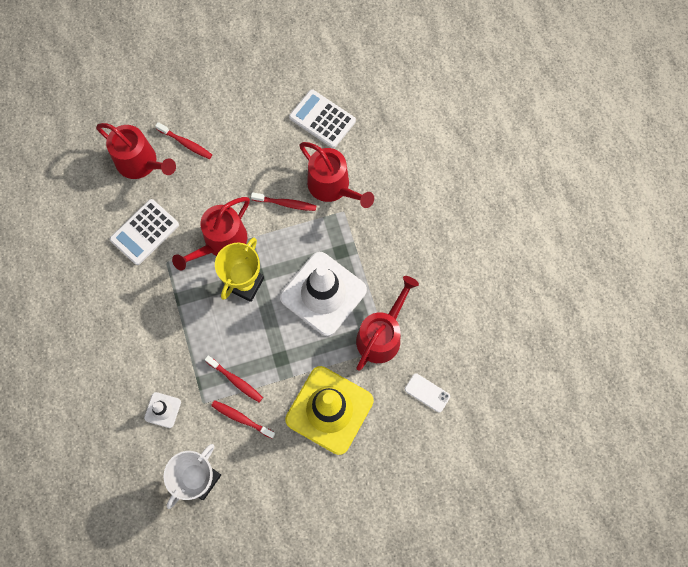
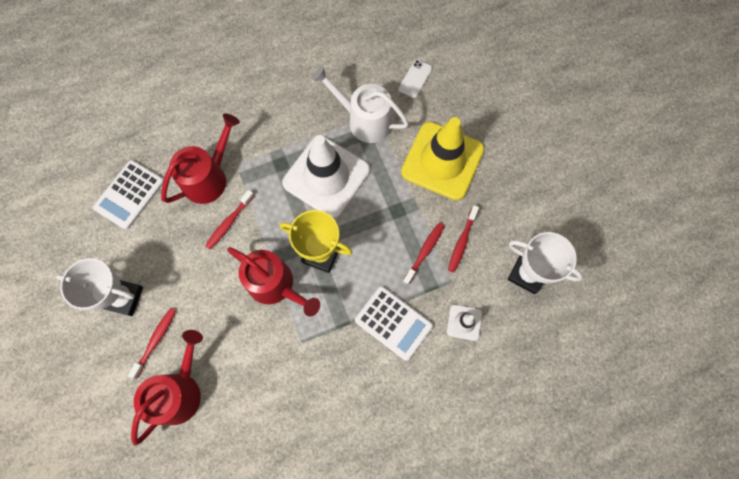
camera: 95 degrees left, 0 degrees up
(144, 232) = (267, 373): white calculator -> white calculator (393, 323)
(227, 117) = (123, 298): none -> white trophy
(286, 203) = (229, 222): red toothbrush -> red toothbrush turned 150 degrees counterclockwise
(381, 335) = (364, 120): red watering can -> white watering can

